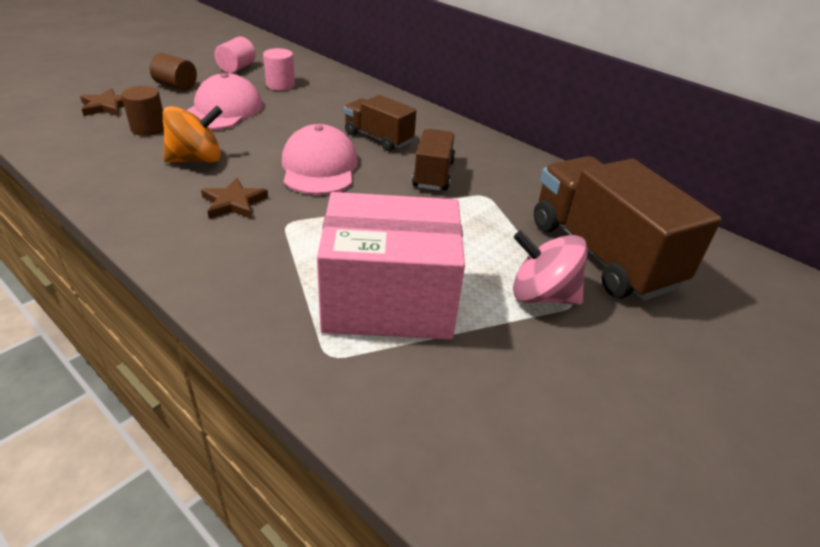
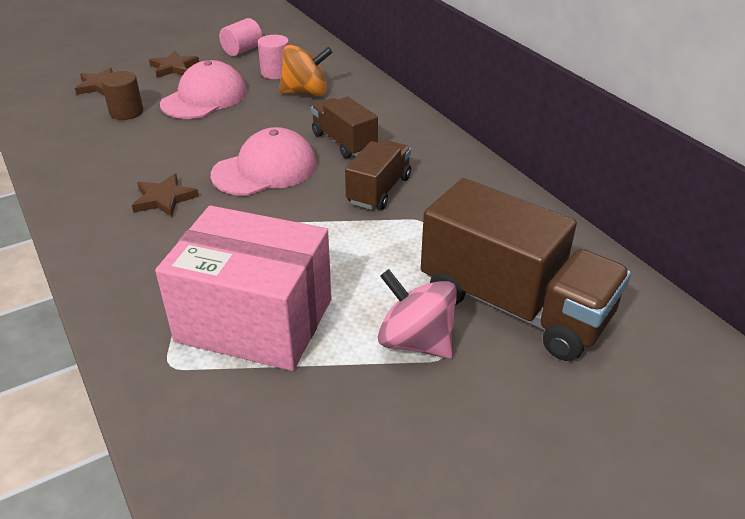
camera: 20 degrees right, 0 degrees up
(176, 86) = (174, 67): brown cylinder -> brown star
(196, 159) = (153, 149): orange spinning top -> orange spinning top (306, 93)
(319, 167) = (265, 169): pink cap -> pink cap turned 45 degrees clockwise
(601, 254) = (514, 306): brown truck -> brown truck turned 135 degrees clockwise

